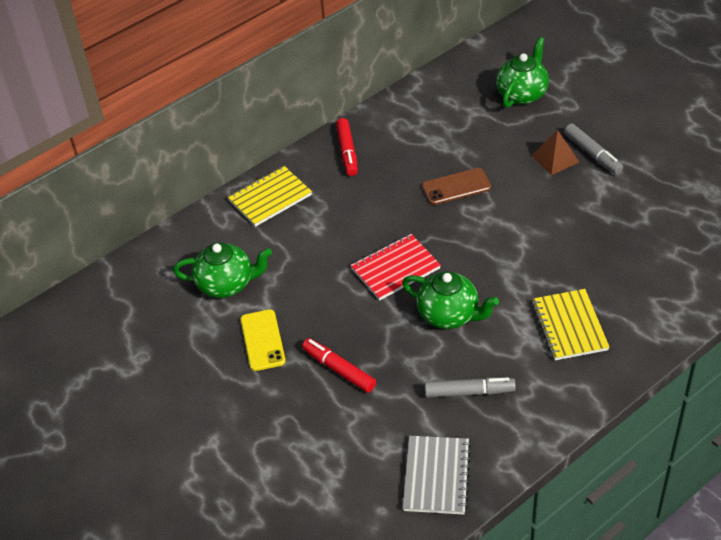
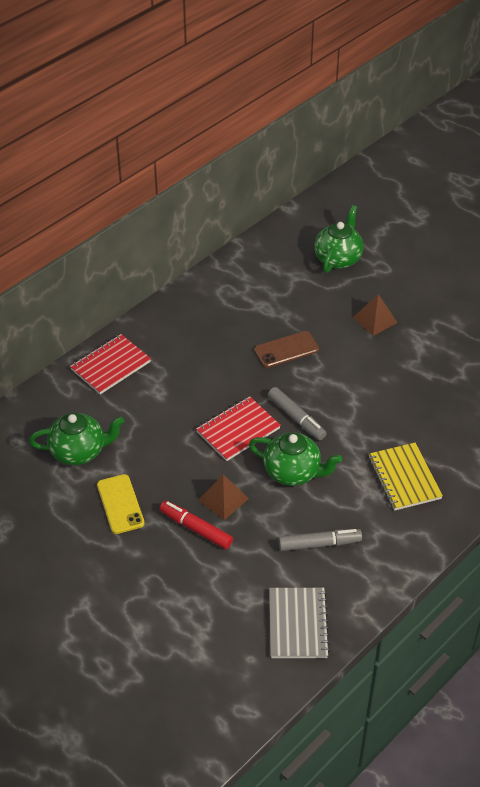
camera: 10 degrees left, 0 degrees up
(270, 198) = (111, 366): yellow notebook -> red notebook
(347, 152) = (180, 319): red marker -> none
(371, 340) = (223, 499): none -> brown pyramid
(592, 154) = (409, 314): grey marker -> grey marker (296, 418)

